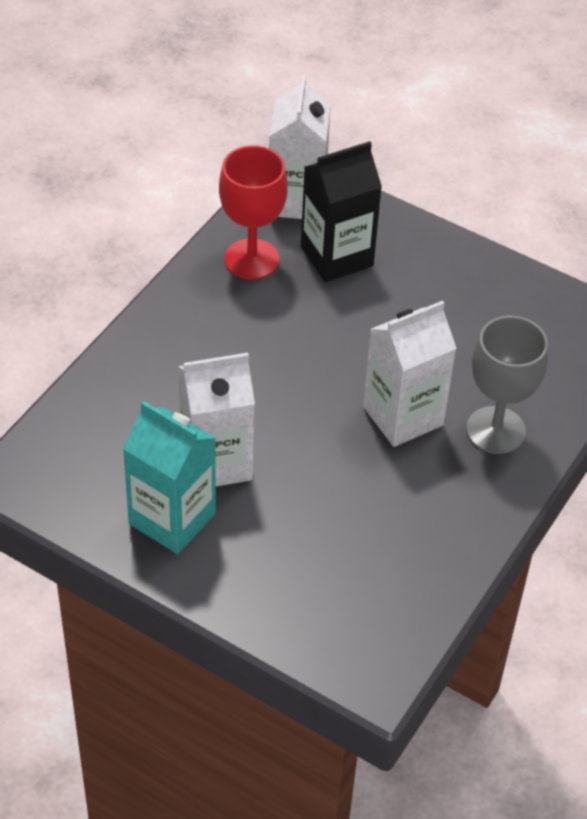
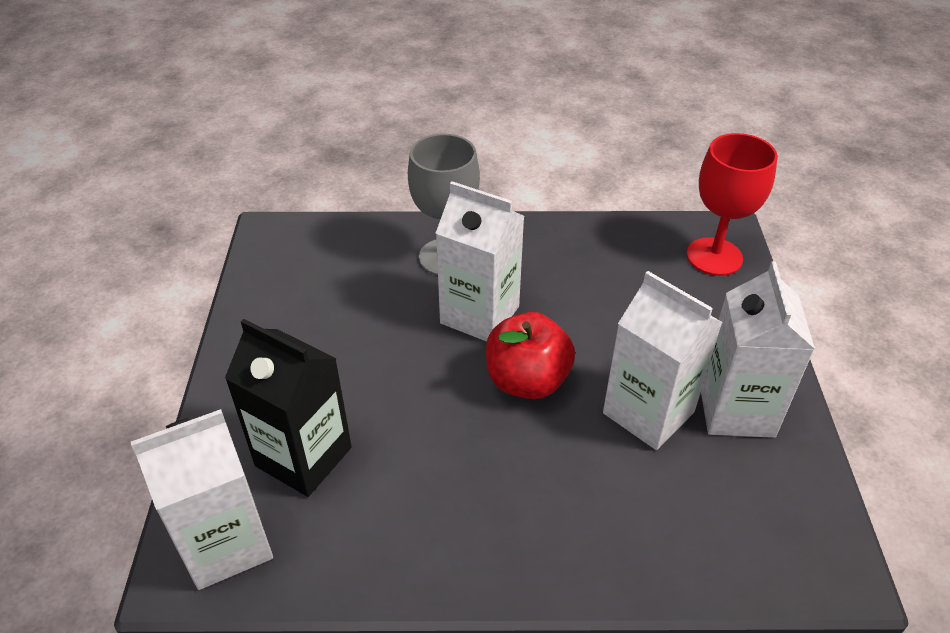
camera: 120 degrees left, 5 degrees down
(172, 519) = (736, 410): turquoise carton -> white carton
(251, 259) = (359, 533): red goblet -> red goblet (714, 257)
(307, 407) = (527, 381): none -> red apple

